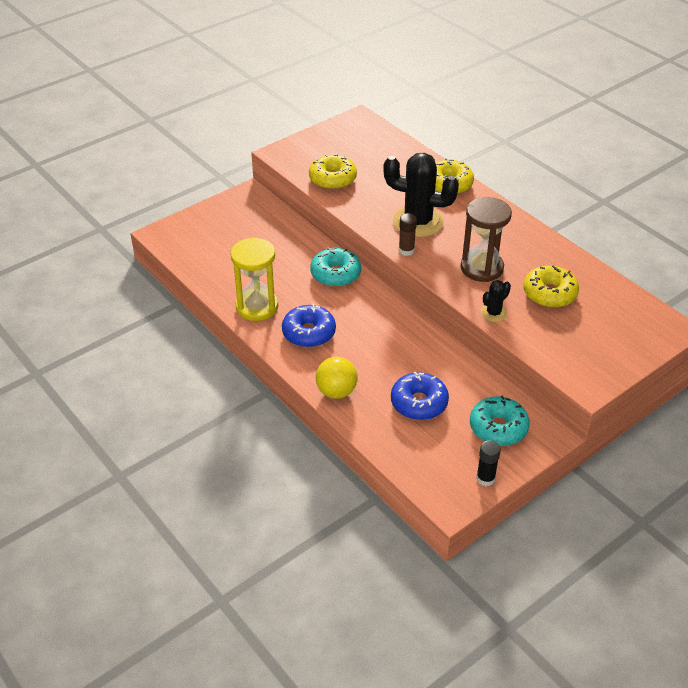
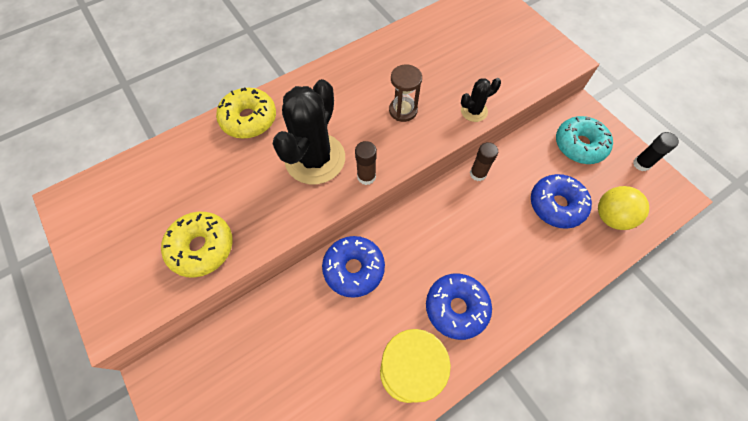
camera: 85 degrees left, 20 degrees up
(335, 274) = (354, 269): turquoise donut -> blue donut
(336, 391) = (549, 283): yellow ball -> yellow ball (611, 217)
(443, 347) = (478, 174): none -> brown glue stick
(482, 268) = (403, 110): brown hourglass -> brown hourglass, size x0.62
(493, 313) = (474, 111): black cactus -> black cactus turned 75 degrees counterclockwise
(549, 293) = (445, 63): yellow donut -> none

